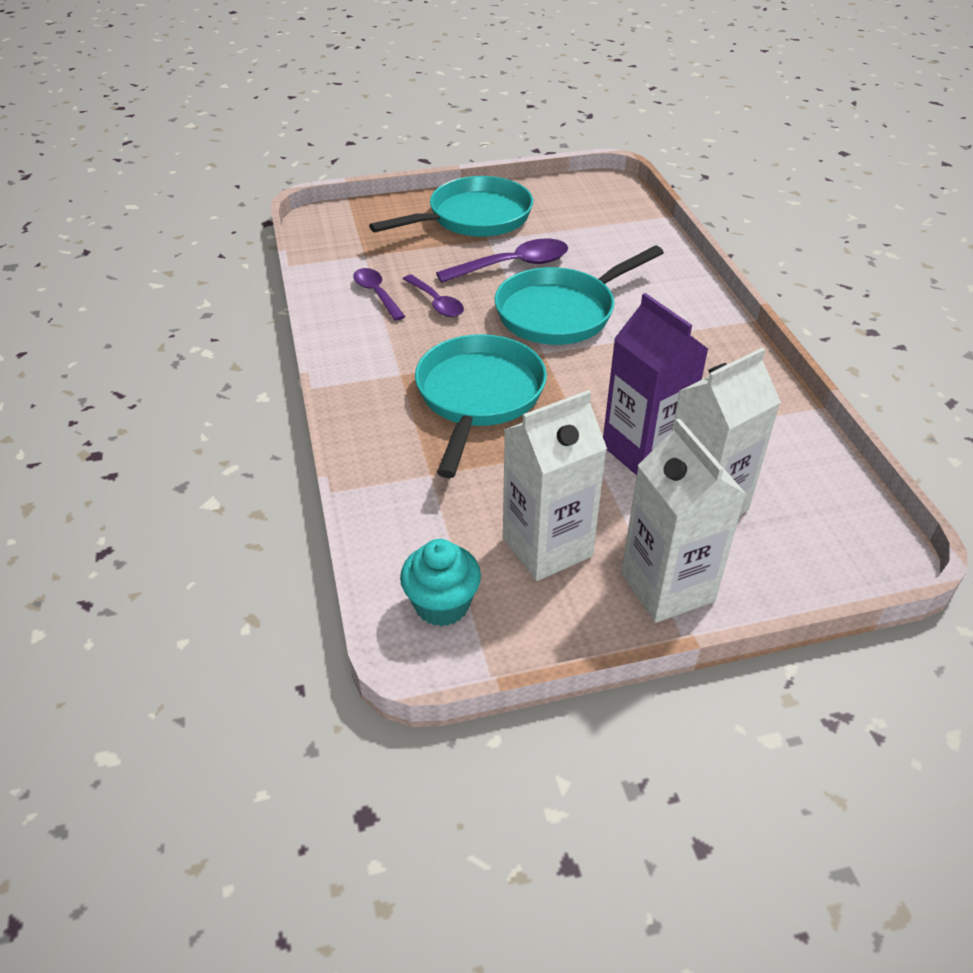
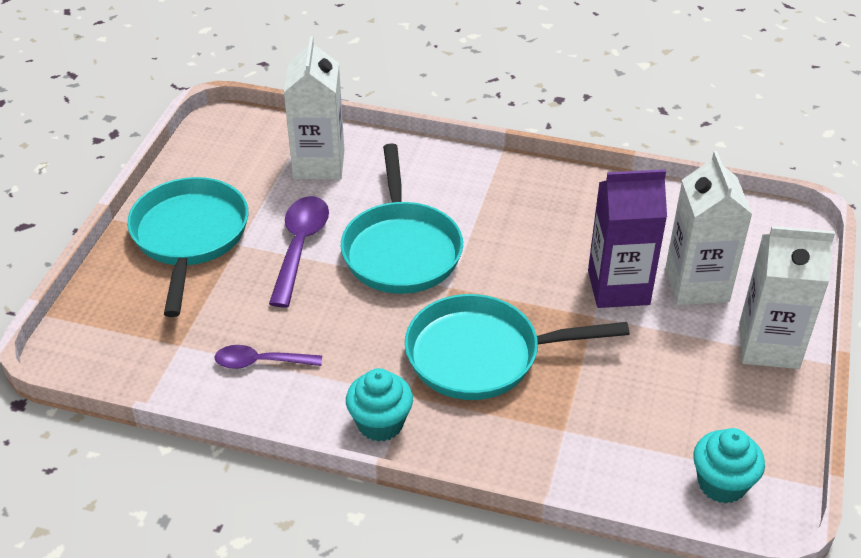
camera: 60 degrees left, 0 degrees up
(359, 371) = (380, 423): none -> turquoise cupcake
(436, 303) = (315, 325): purple spoon -> none
(478, 397) = (481, 355): turquoise pan -> turquoise pan turned 45 degrees counterclockwise
(547, 547) = (693, 393): white carton -> white carton (319, 164)

